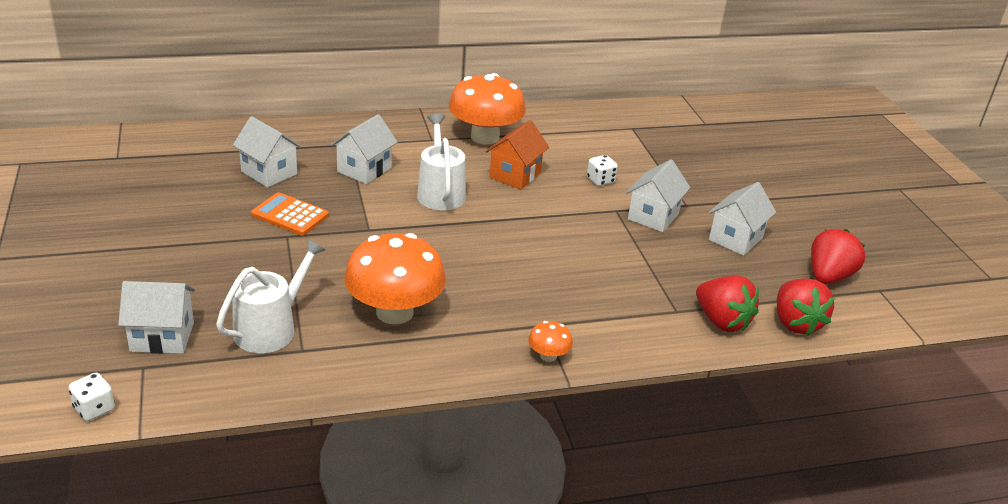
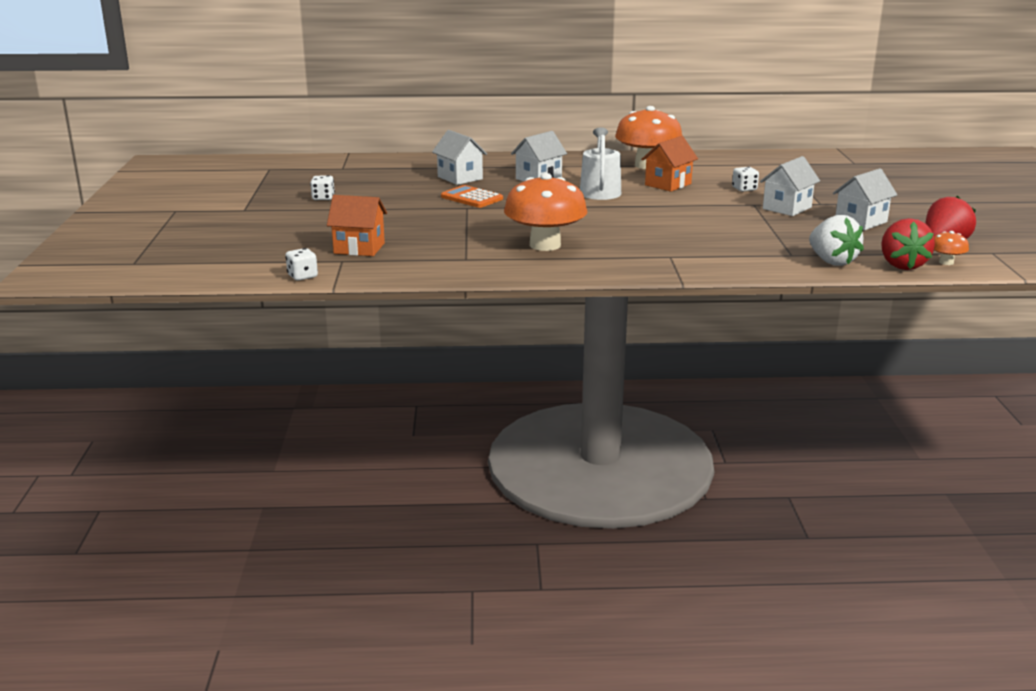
camera: 15 degrees right, 10 degrees down
(100, 225) = (323, 198): none -> white dice
(162, 337) = (359, 248): white house -> orange house
(270, 328) = (443, 248): white watering can -> none
(548, 356) = (669, 271): orange mushroom -> orange mushroom (946, 262)
(722, 321) = (831, 261): red strawberry -> white strawberry

